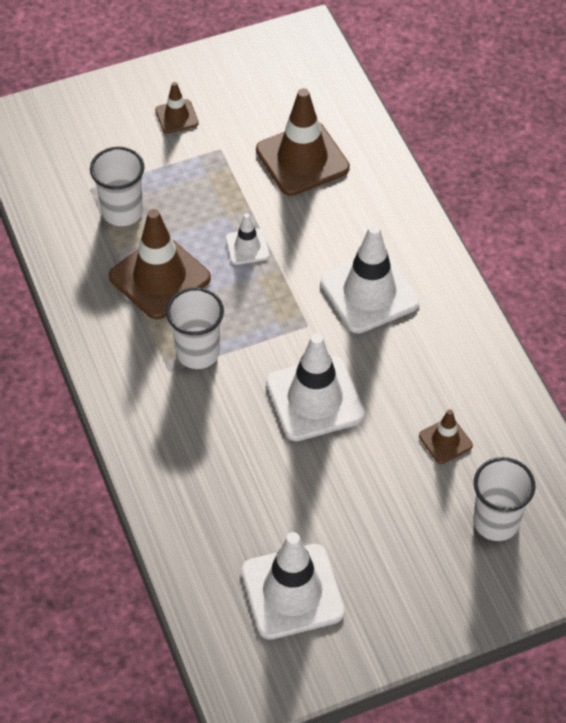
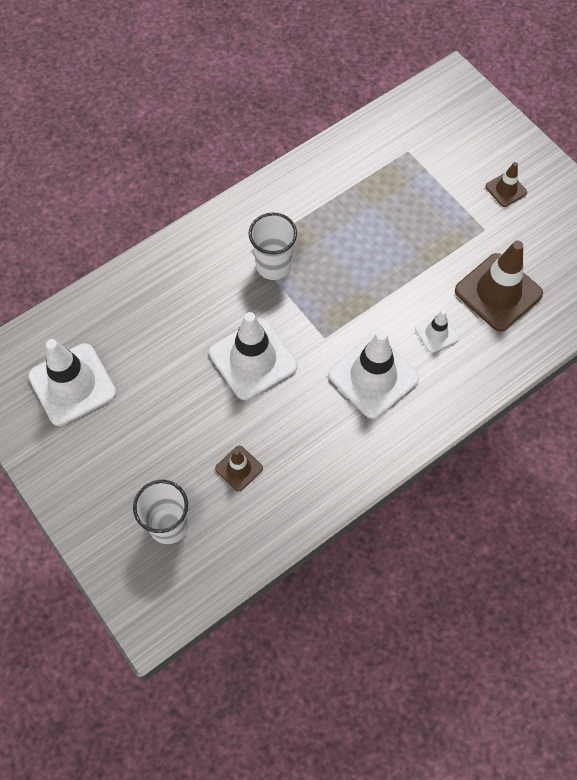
camera: 75 degrees right, 10 degrees up
(122, 211) = (393, 179): white cup -> none
(159, 277) = (337, 221): brown traffic cone -> none
(247, 247) = (389, 274): white traffic cone -> white traffic cone (436, 333)

